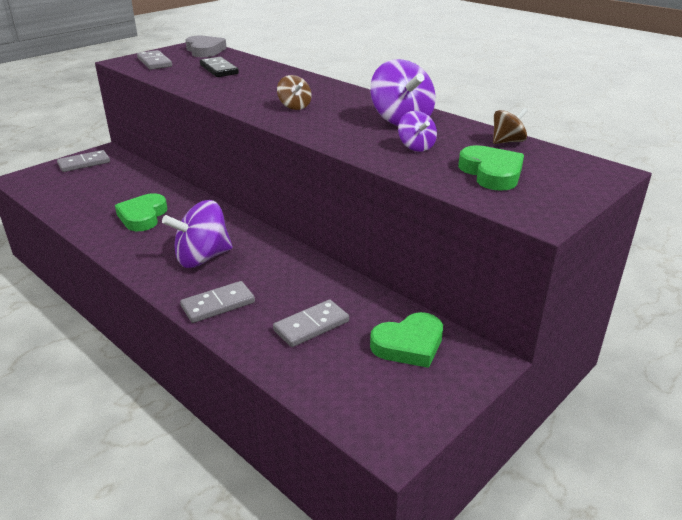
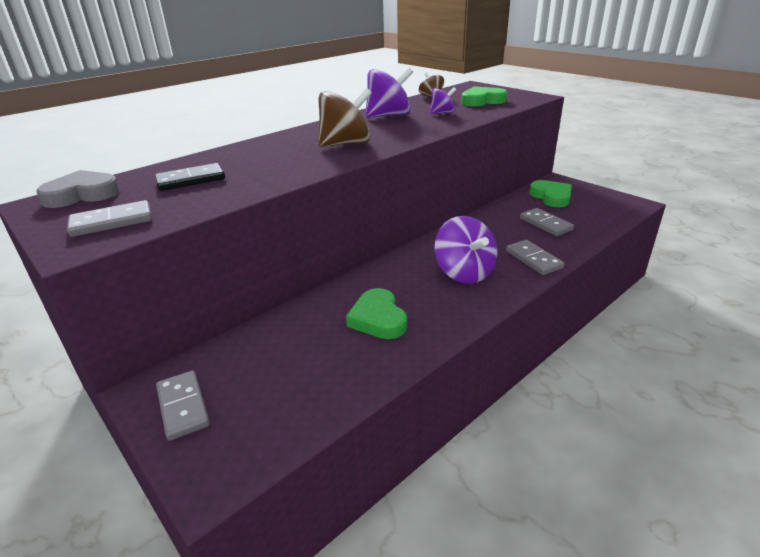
camera: 85 degrees left, 0 degrees up
(143, 216) = (378, 319): green heart -> green heart turned 60 degrees clockwise
(294, 106) = (346, 144): brown spinning top -> brown spinning top, size x1.82

